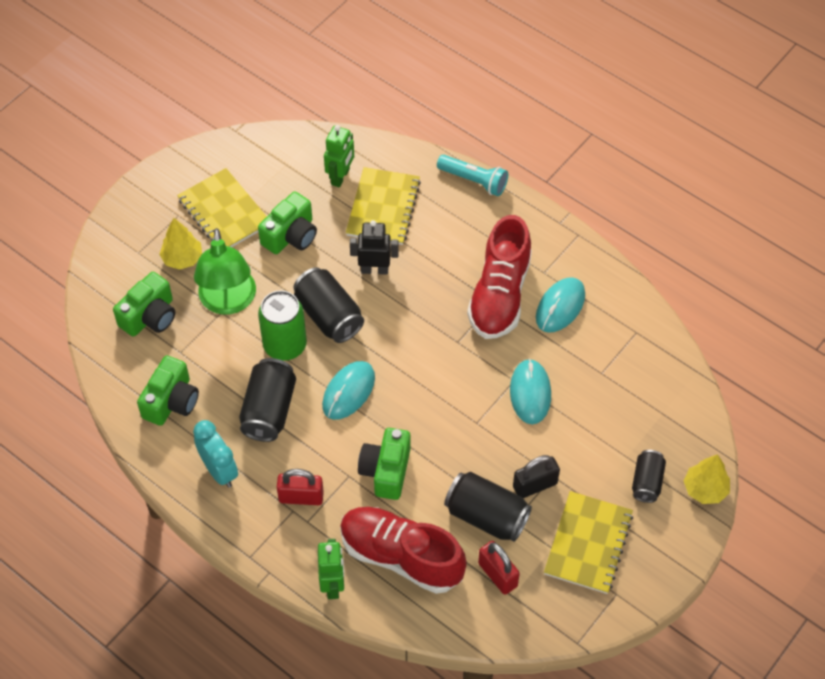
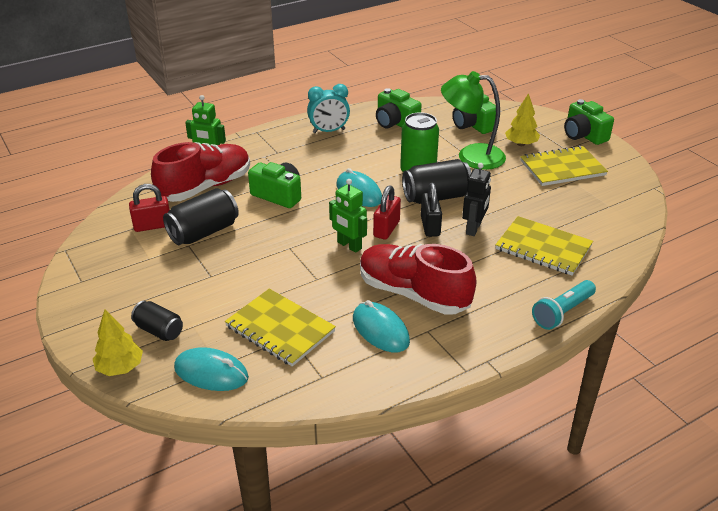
camera: 110 degrees right, 20 degrees down
(269, 410) = (364, 157): black can -> none
(291, 235) = (527, 194): green camera -> green camera (583, 135)
(301, 497) = (285, 157): red padlock -> red padlock (386, 229)
(340, 177) = (587, 231): green robot -> green robot (349, 245)
(530, 393) = (297, 284): turquoise mouse -> turquoise mouse (211, 373)
(535, 485) = (209, 263): black padlock -> black padlock (430, 226)
(588, 544) = (135, 278): yellow notebook -> yellow notebook (280, 329)

